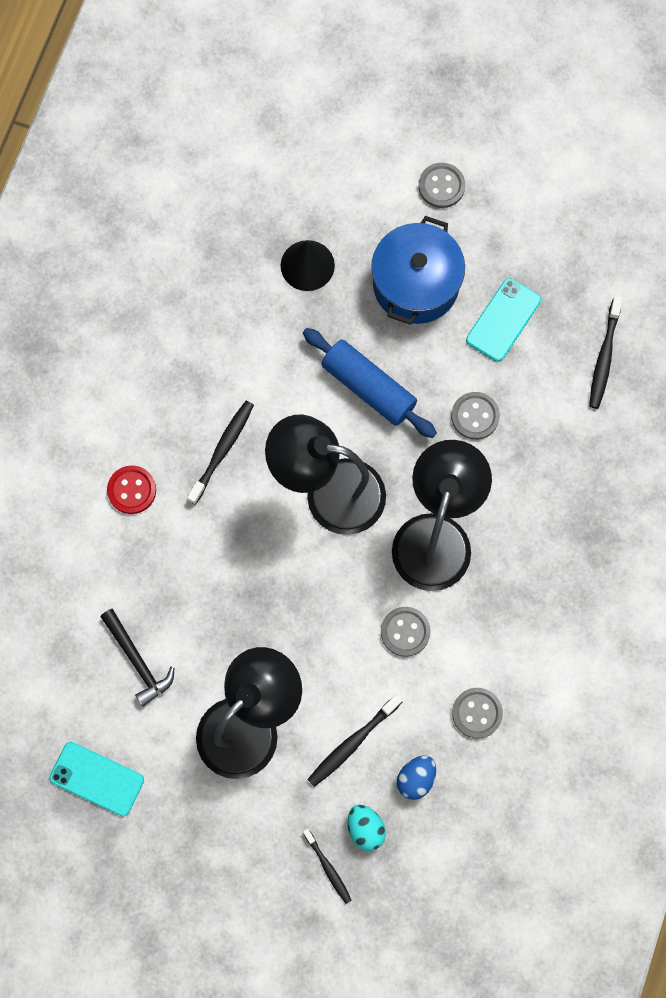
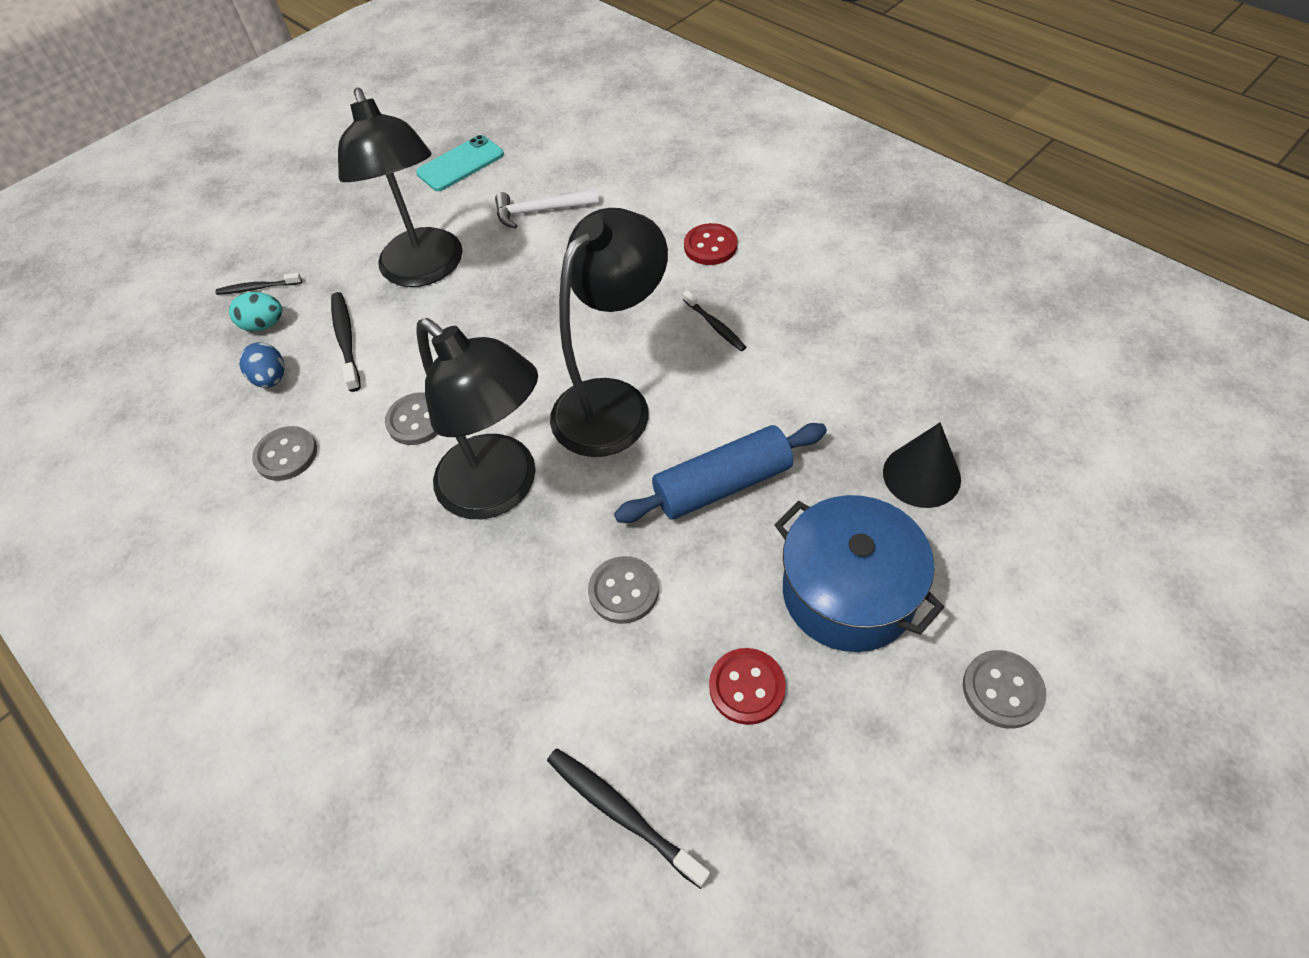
camera: 120 degrees right, 20 degrees down
(137, 661) = (540, 211): black hammer -> white hammer
(222, 450) = (715, 326): black toothbrush -> black toothbrush, size x0.66
(503, 320) = (747, 687): turquoise phone -> red button

